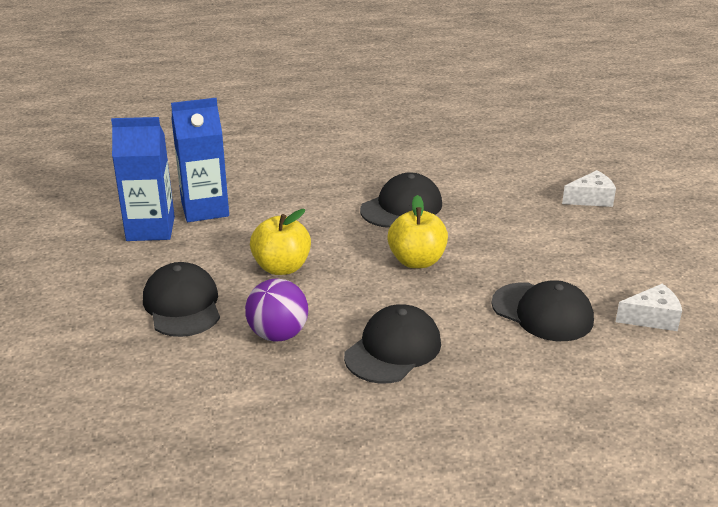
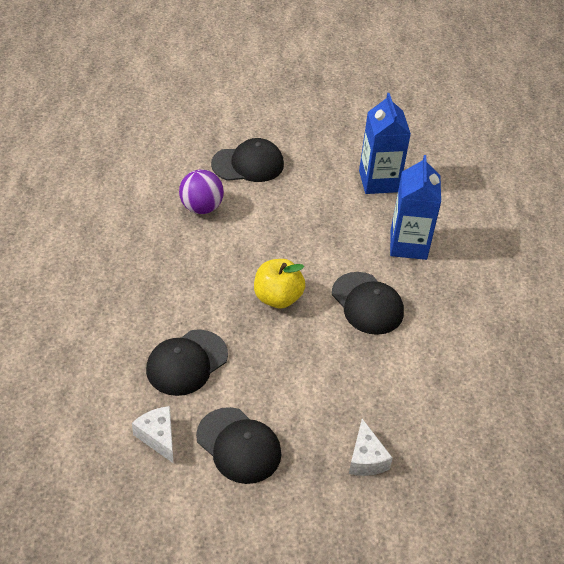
camera: 95 degrees right, 15 degrees up
(150, 229) = (352, 152): blue carton -> blue carton (408, 245)
(281, 267) = (284, 217): yellow apple -> none
(393, 349) = (167, 264): black cap -> black cap (238, 445)
(652, 318) = (158, 437): white cheese -> white cheese turned 150 degrees clockwise

